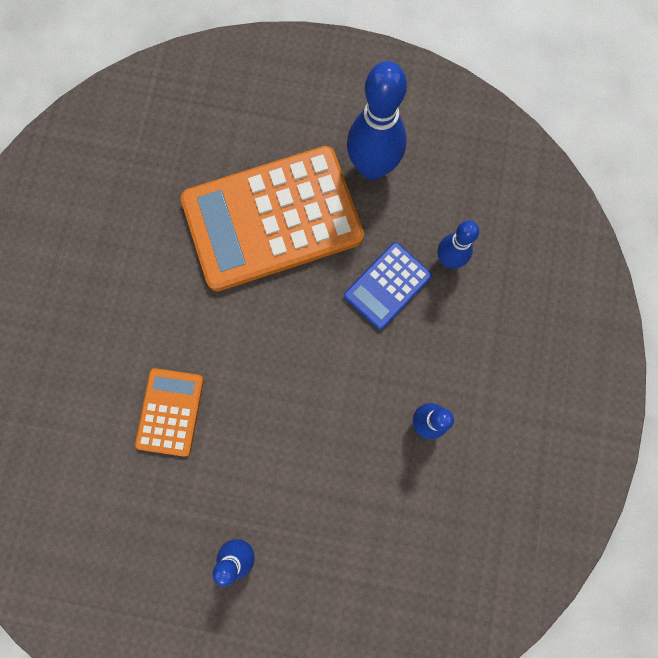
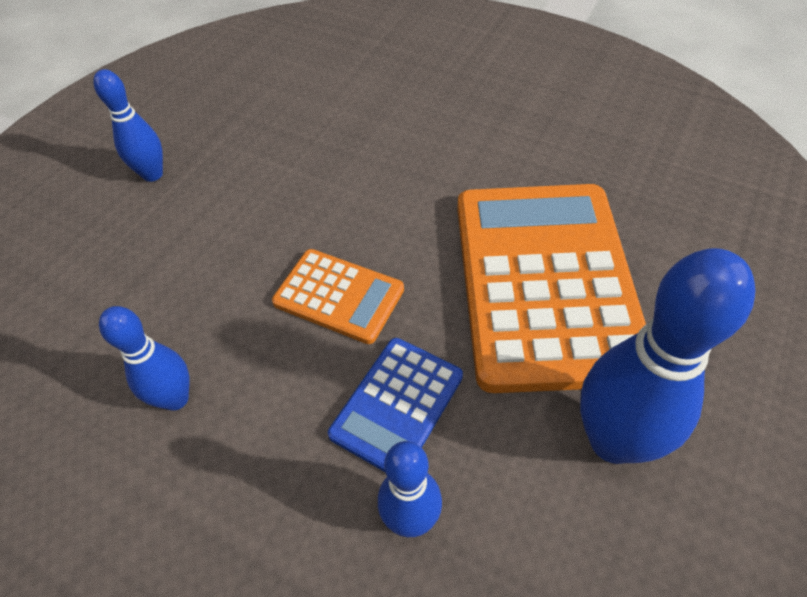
camera: 110 degrees right, 25 degrees down
(170, 412) = (331, 145): orange calculator -> orange calculator (339, 296)
(387, 286) = (397, 405): blue calculator -> blue calculator turned 120 degrees counterclockwise

